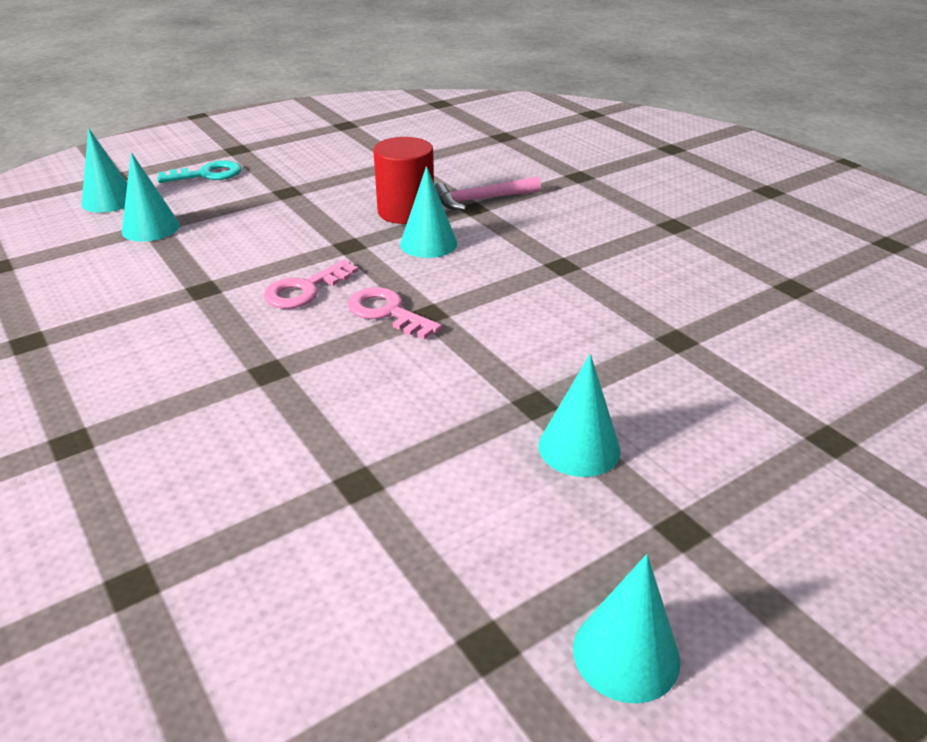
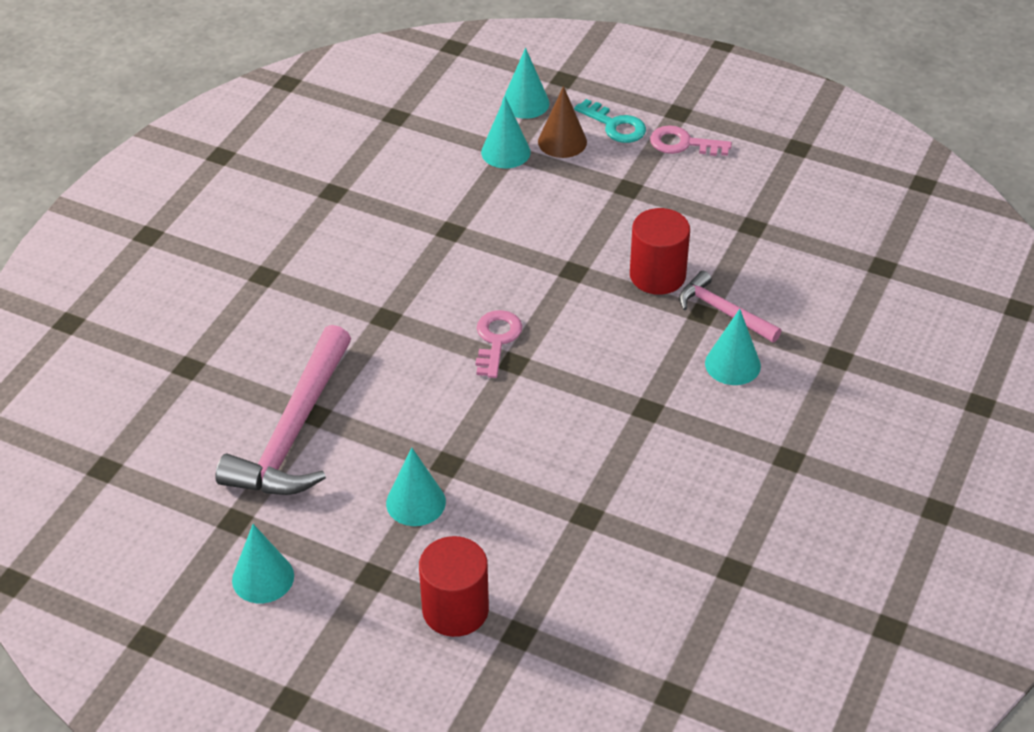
camera: 60 degrees right, 10 degrees up
(185, 200) = (562, 141): none -> brown cone
(305, 290) = (491, 282): pink key -> pink key (683, 144)
(370, 514) = (294, 432): none -> pink hammer
(428, 243) = (615, 314): turquoise cone -> turquoise cone (732, 364)
(774, 475) = (455, 609): none -> red cylinder

